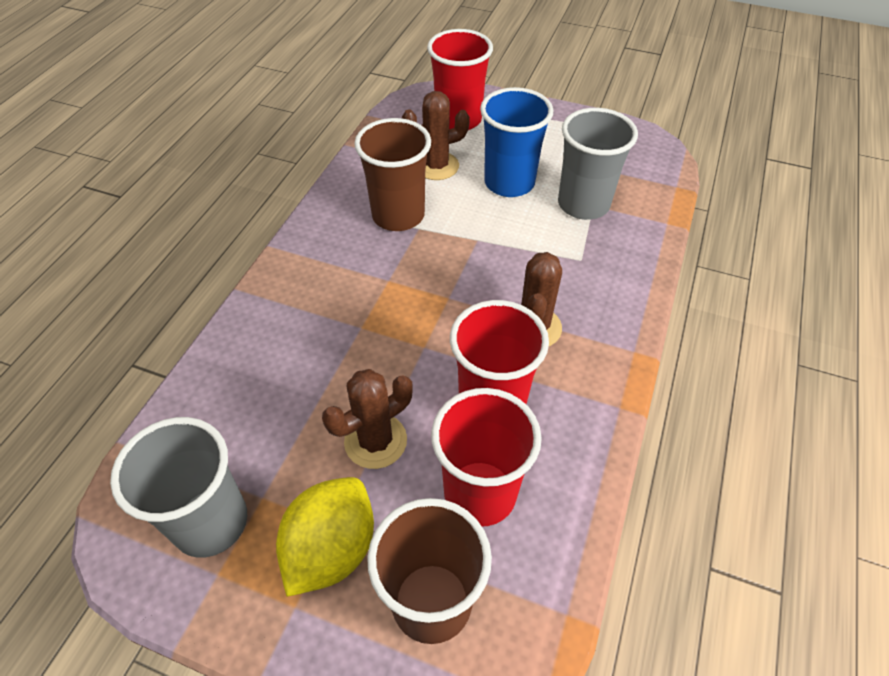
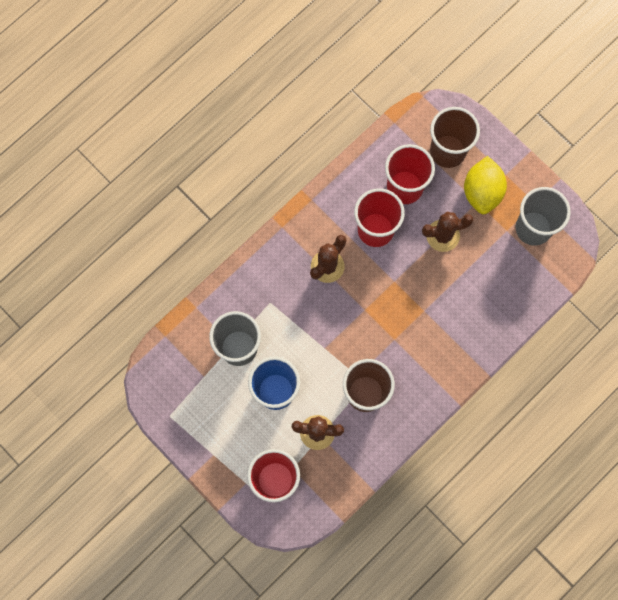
camera: 155 degrees left, 25 degrees up
(331, 549) = (482, 192): yellow lemon -> yellow lemon turned 45 degrees counterclockwise

